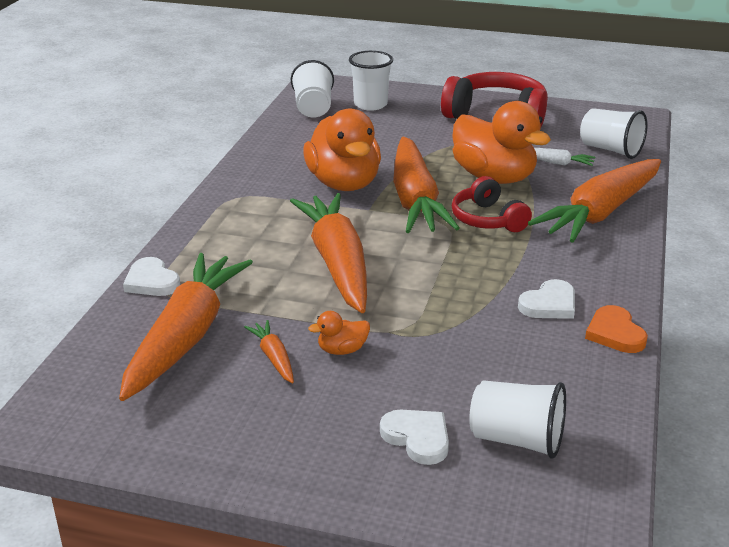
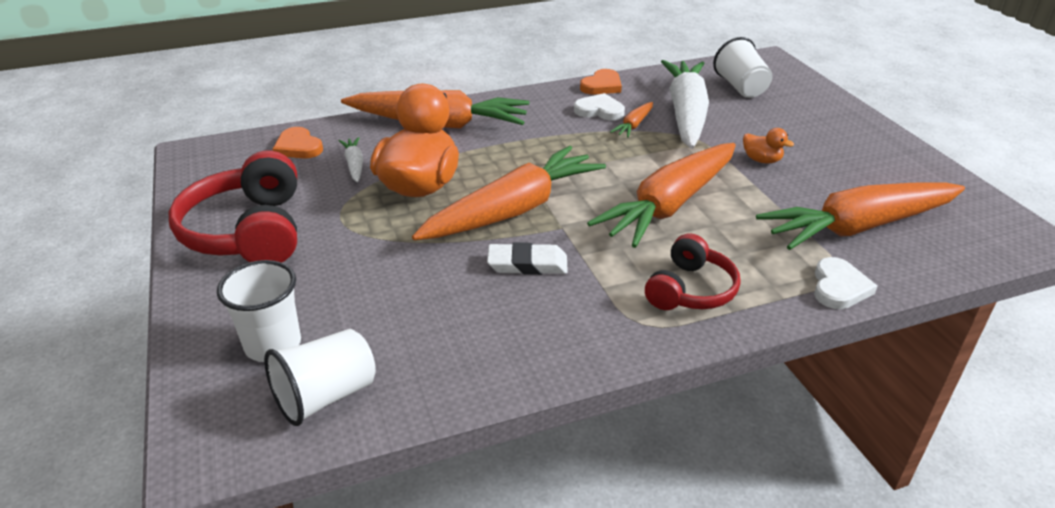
camera: 125 degrees left, 5 degrees up
(273, 358) = (812, 181): orange carrot -> orange carrot (634, 125)
(344, 184) = (527, 264): orange duck -> white eraser
(417, 438) = (787, 111): white heart -> none
(487, 219) = (508, 165): red headphones -> red headphones (690, 290)
(487, 356) = (686, 114): none -> white carrot
(610, 150) = (298, 147): white cup -> orange heart

